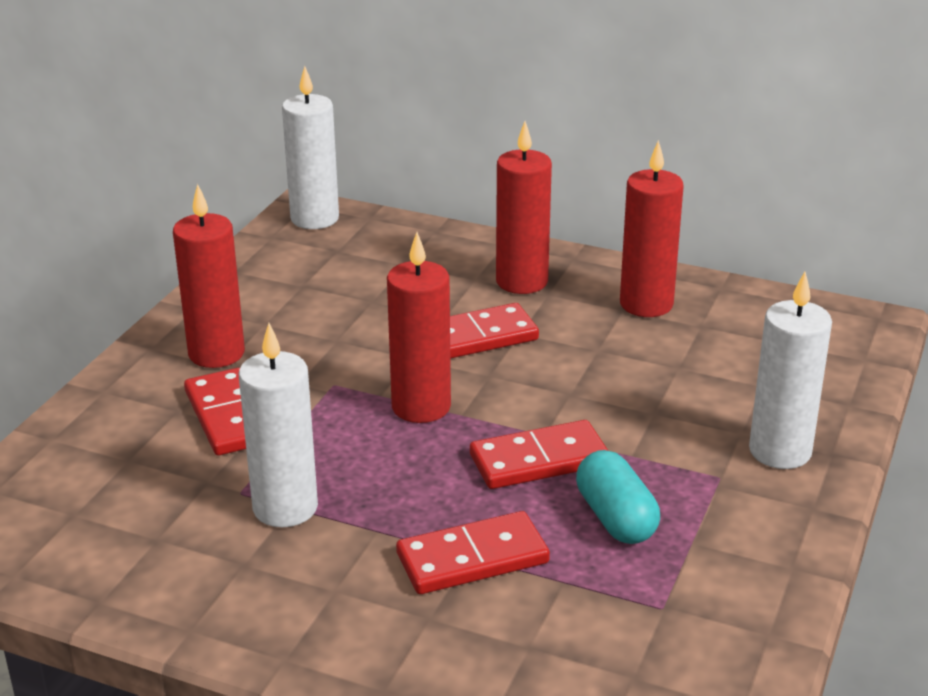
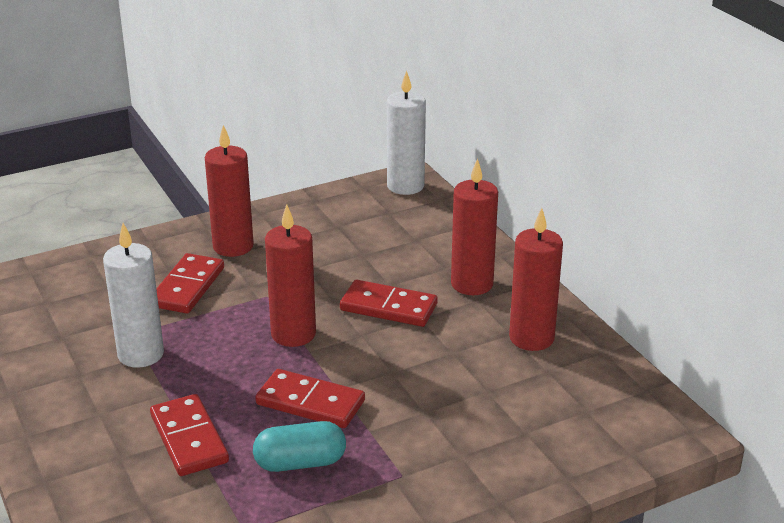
camera: 40 degrees right, 0 degrees up
(472, 559) = (189, 439): red domino -> red domino turned 45 degrees clockwise
(615, 518) = (300, 463): turquoise capsule -> turquoise capsule turned 60 degrees clockwise
(780, 451) = (467, 481): white candle -> none

